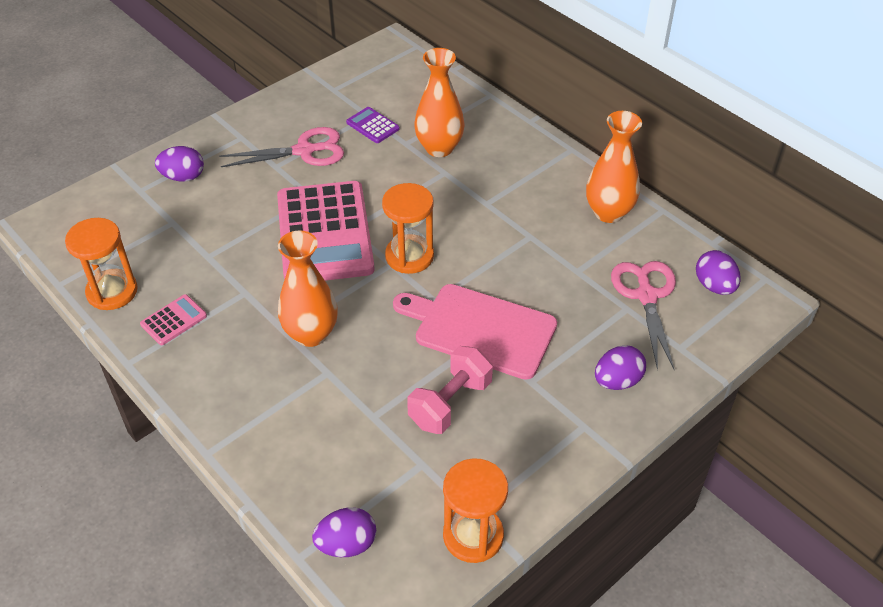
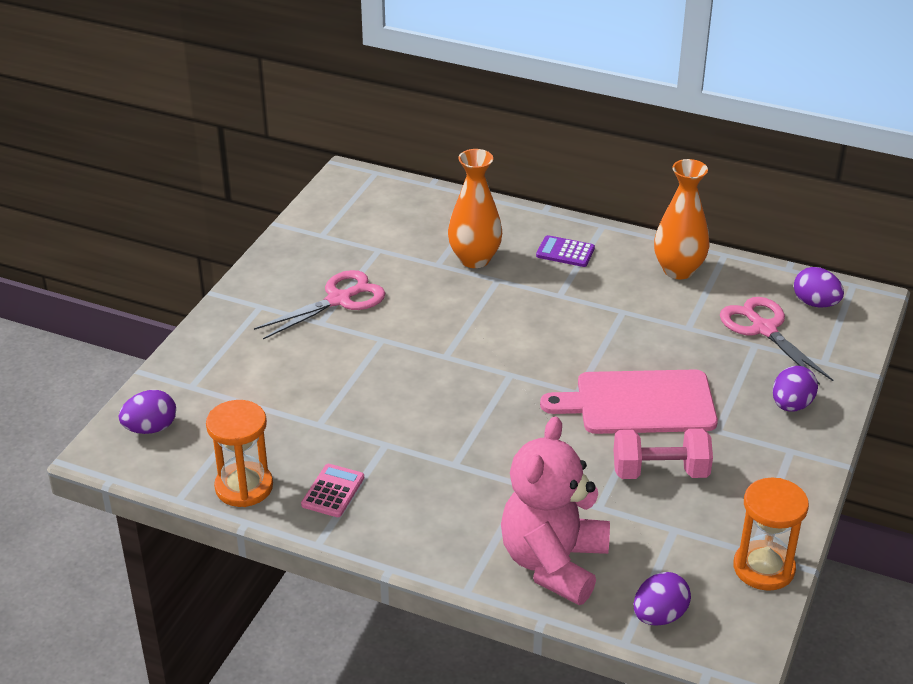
camera: 25 degrees left, 10 degrees down
(183, 177) = (228, 360): purple egg -> purple egg (150, 428)
(296, 455) = (553, 563): none -> pink teddy bear
(311, 334) = (482, 458): orange vase -> none
(324, 233) = (422, 367): pink calculator -> none
(372, 126) = (391, 257): purple calculator -> purple calculator (565, 252)
(409, 256) = (523, 362): orange hourglass -> none
(450, 403) = (660, 472): pink dumbbell -> pink dumbbell turned 75 degrees clockwise

